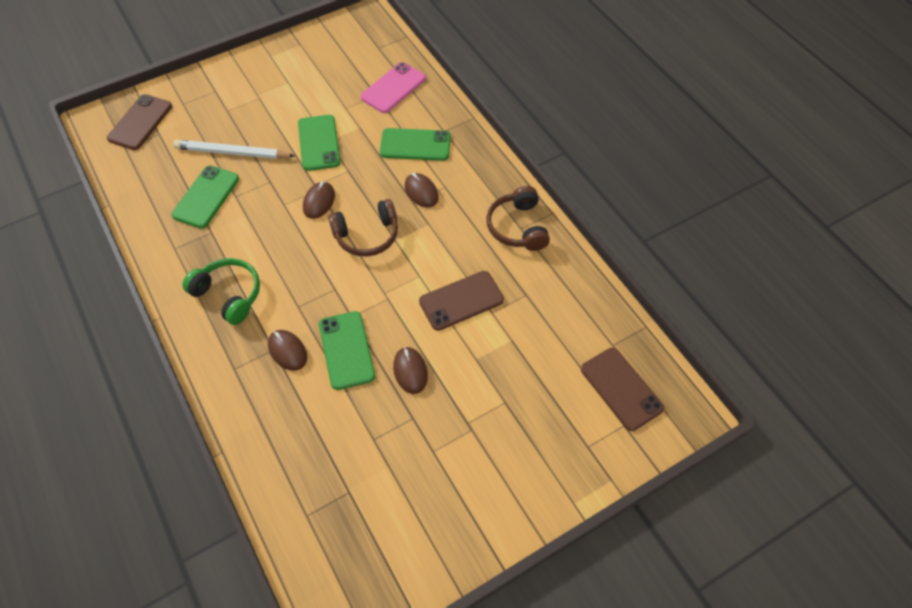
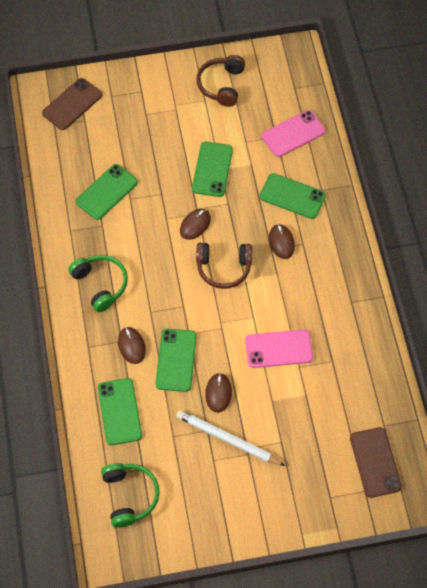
camera: 20 degrees right, 5 degrees up
(232, 153) = (139, 157): white pencil -> white pencil (227, 439)
(297, 432) = (119, 411): none -> green phone
(343, 532) = (130, 496): none -> green headphones
(461, 301) = (278, 349): brown phone -> pink phone
(517, 227) = (349, 300): brown headphones -> brown headphones (221, 85)

